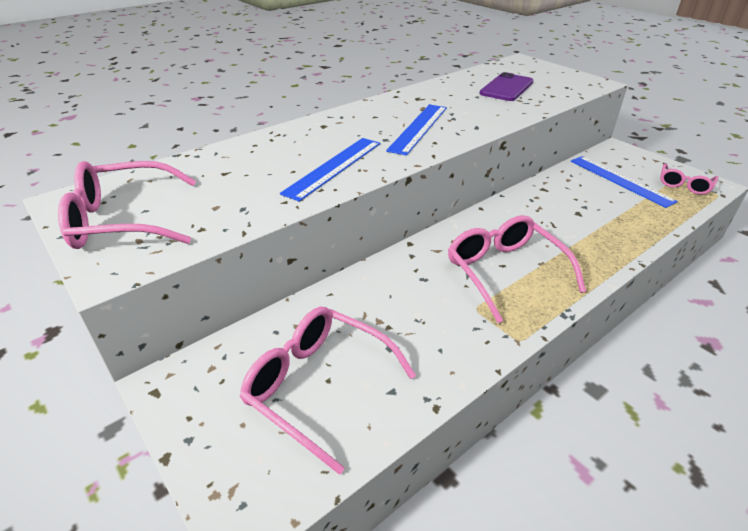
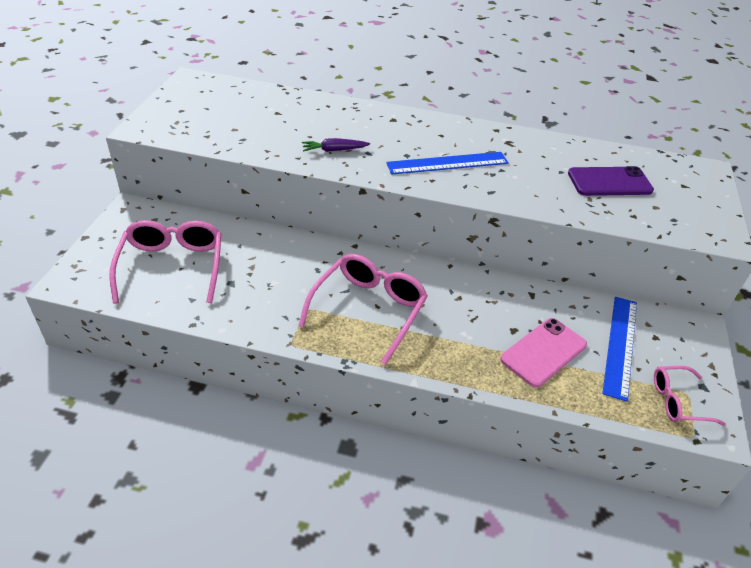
camera: 50 degrees right, 5 degrees up
(123, 220) = (190, 107): pink glasses -> none
(334, 167) = (334, 150): blue ruler -> purple carrot
(610, 211) = (543, 352): none -> pink phone

